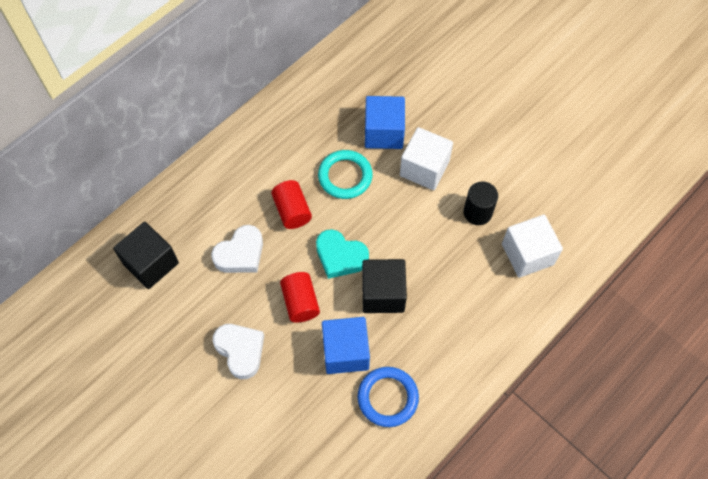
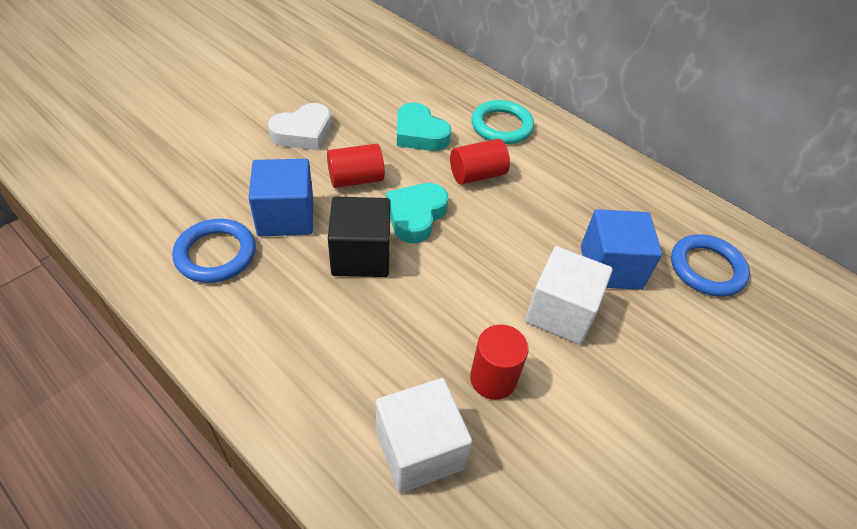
camera: 85 degrees right, 15 degrees down
(151, 263) = (408, 75): black cube -> none
(240, 254) = (419, 134): white heart -> turquoise heart
(345, 176) = (533, 224): turquoise ring -> turquoise ring (501, 126)
(381, 75) = (706, 268): none -> blue ring
(477, 212) = (493, 379): black cylinder -> red cylinder

